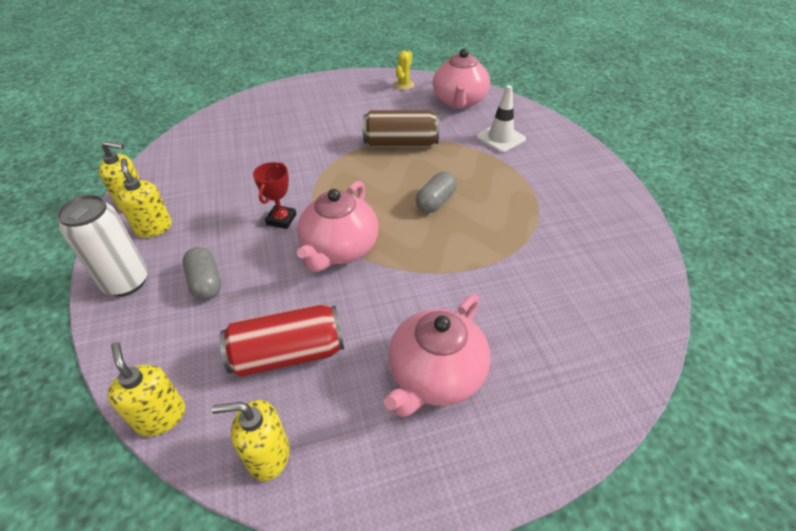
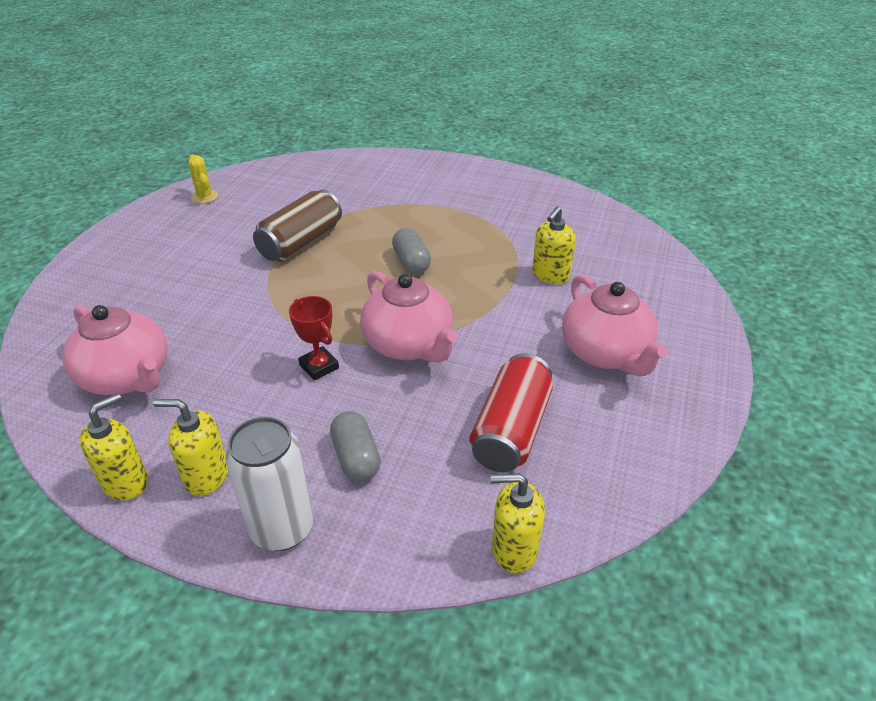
camera: 55 degrees left, 5 degrees down
(206, 283) = (356, 458): grey capsule -> grey capsule turned 60 degrees clockwise
(268, 456) = (613, 483): yellow soap dispenser -> yellow soap dispenser (550, 275)
(459, 101) = (285, 181): pink teapot -> pink teapot (127, 377)
(500, 138) = (371, 189): white traffic cone -> none

